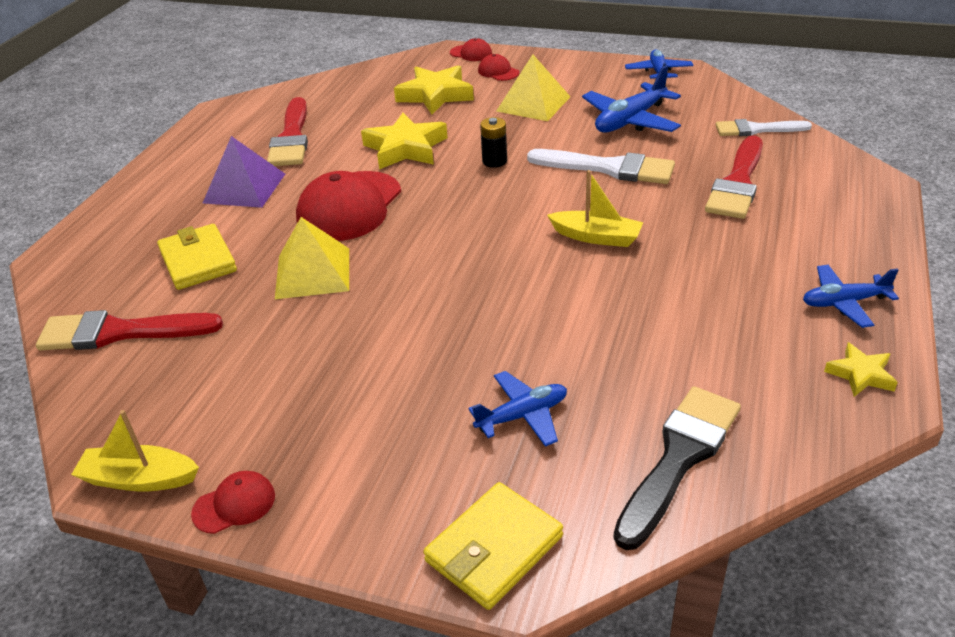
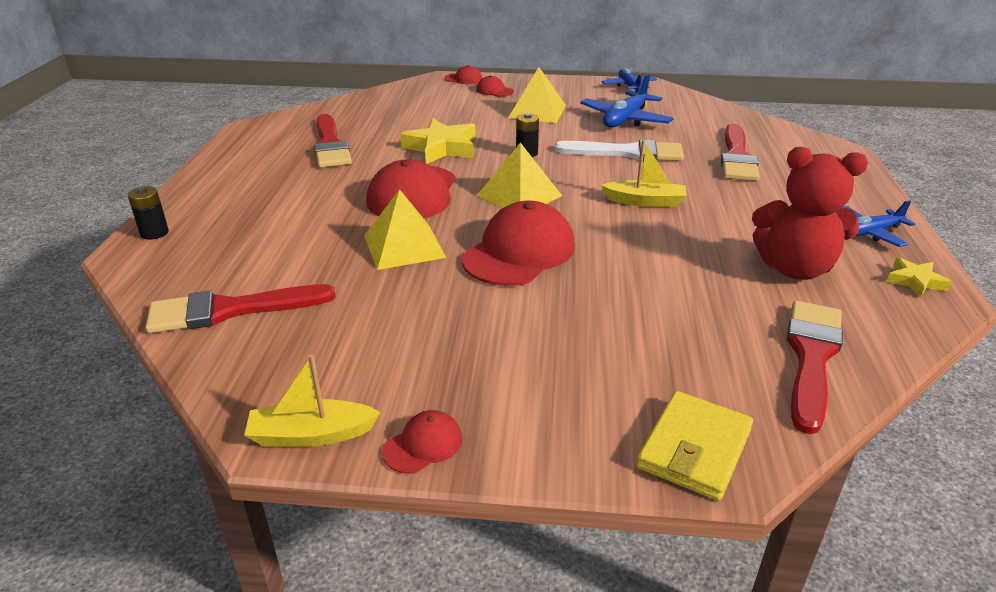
camera: 15 degrees left, 5 degrees down
(84, 235) = (154, 233): none -> black battery
(198, 261) = (285, 245): yellow wallet -> none
(244, 188) = (303, 185): purple pyramid -> none
(427, 291) = (519, 252): none -> red cap
(435, 95) = (448, 109): yellow star -> none
(460, 218) = (519, 195): none -> yellow pyramid
(522, 415) = (659, 339): blue plane -> none
(679, 458) = (811, 357): black brush -> red brush
(723, 342) = (794, 269): none -> red teddy bear
(756, 129) = (729, 121): white brush -> none

